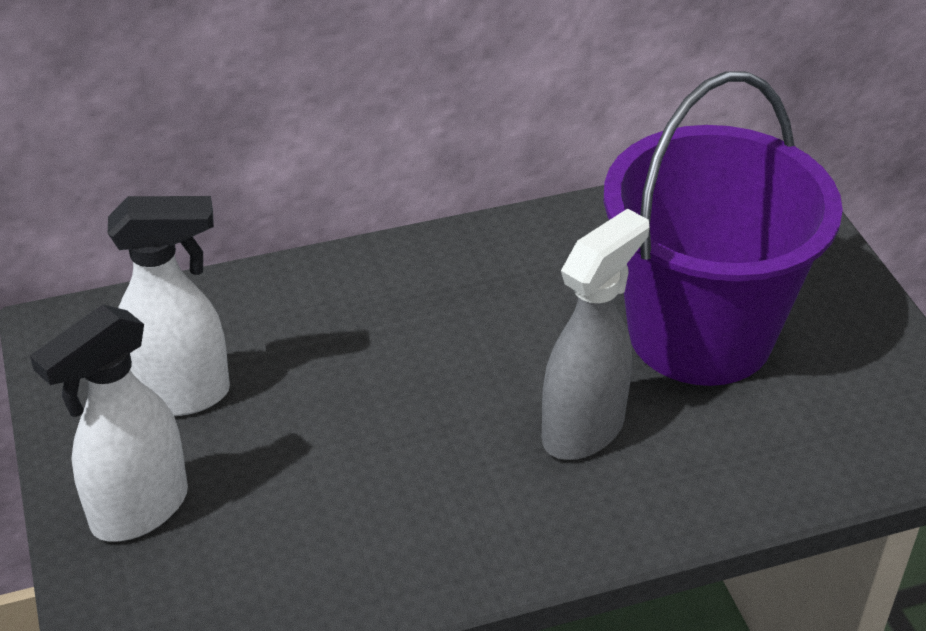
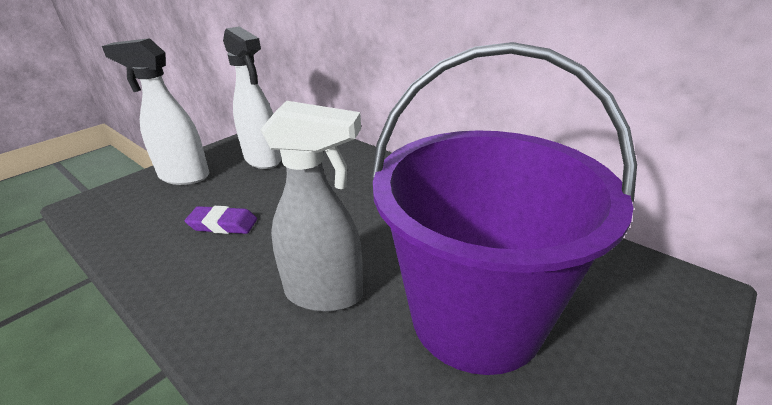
camera: 60 degrees right, 10 degrees down
(353, 488) = (223, 224): none -> purple eraser

